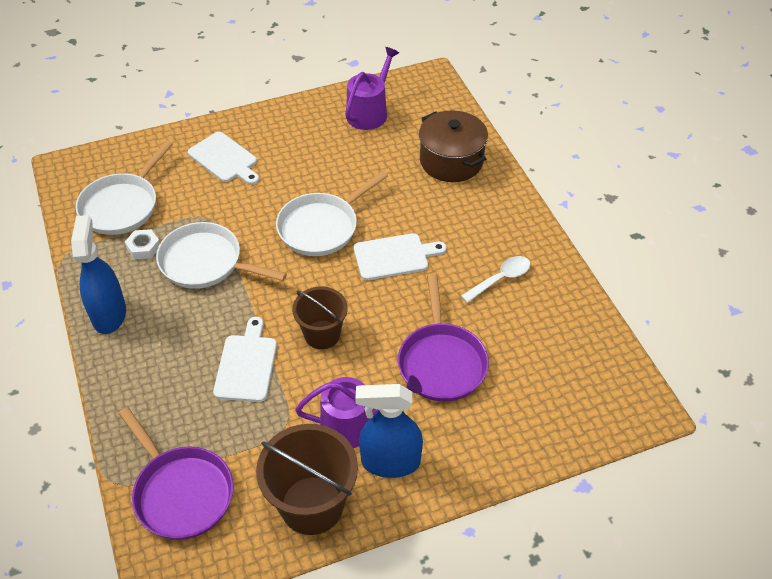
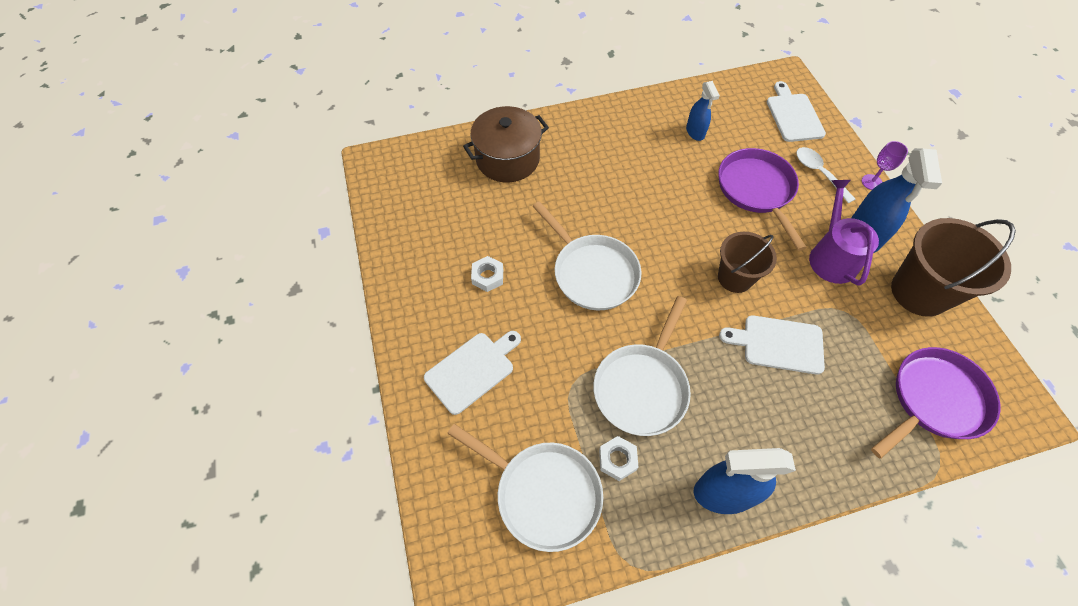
camera: 85 degrees left, 10 degrees up
(313, 159) = (487, 276): none -> white nut
(369, 112) = (418, 220): purple watering can -> none
(394, 256) = (634, 214): white cutting board -> white cutting board (793, 115)
(441, 362) = (756, 190): purple pan -> purple pan turned 105 degrees counterclockwise
(473, 483) = (872, 182): none -> purple goblet
(500, 279) = (661, 141): white spoon -> white spoon (819, 173)
(521, 309) = (695, 132): none -> blue spray bottle

